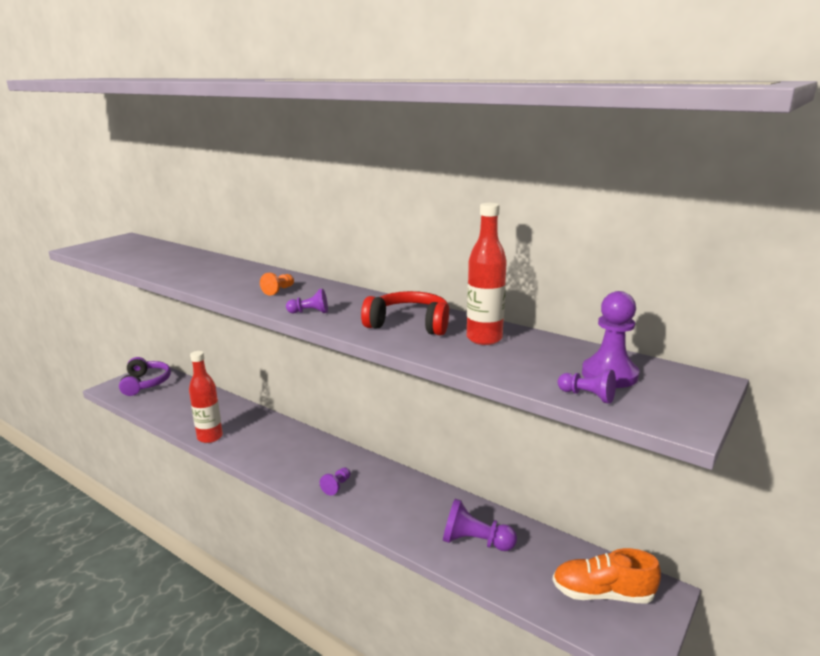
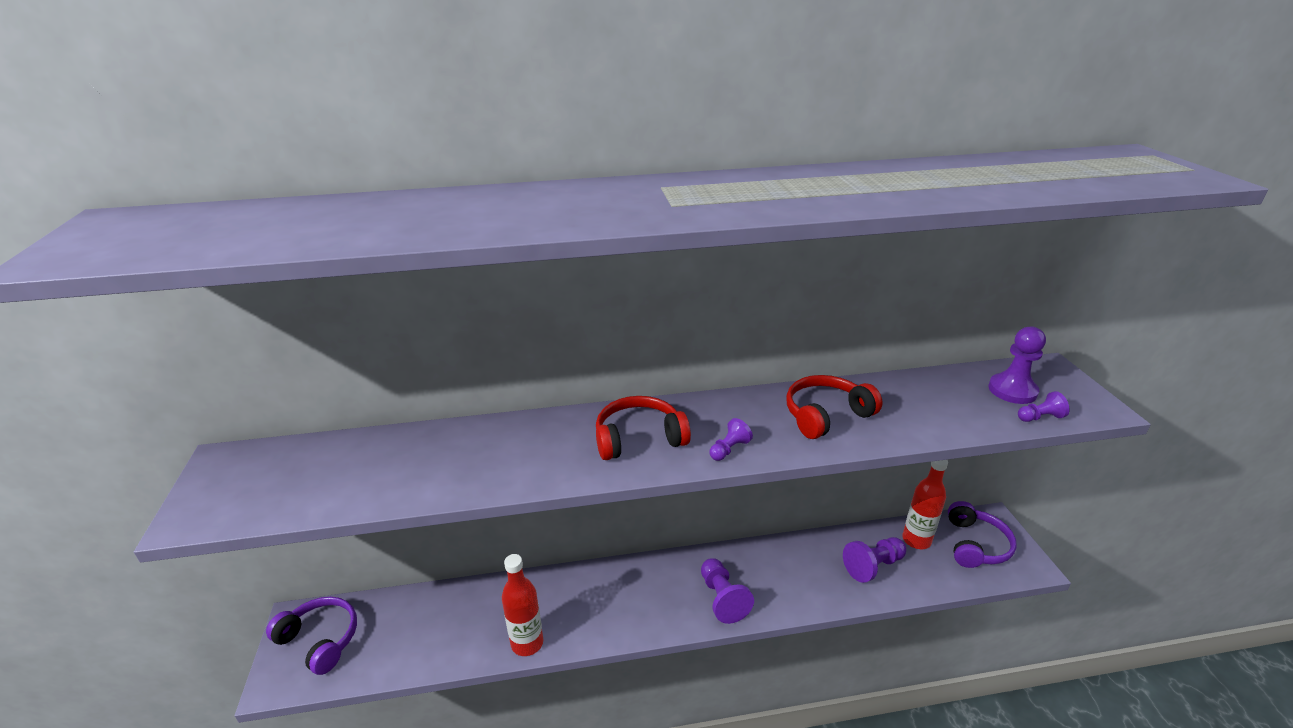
camera: 45 degrees left, 10 degrees up
(279, 290) = (639, 438): orange pawn -> red headphones
(337, 486) = (722, 598): purple pawn -> purple pawn, size x1.76
(484, 339) = (897, 400): red bottle -> red bottle (916, 540)
(602, 593) = (975, 545): orange shoe -> purple headphones

